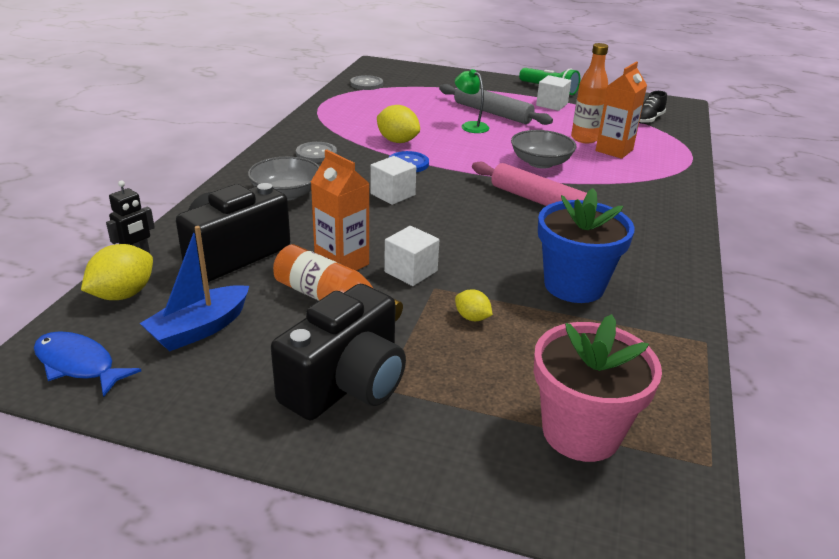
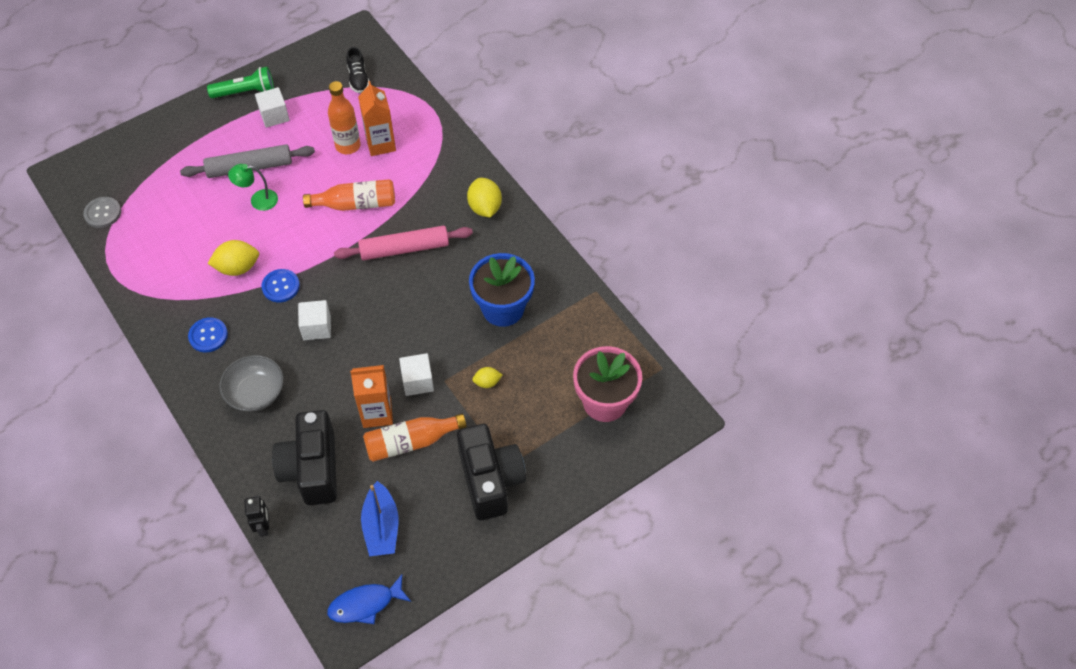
camera: 50 degrees left, 25 degrees up
(123, 294) = (307, 553): yellow lemon -> yellow lemon (485, 208)
(316, 154) = (208, 335): grey button -> blue button
(540, 163) = (356, 204): grey bowl -> orange bottle

